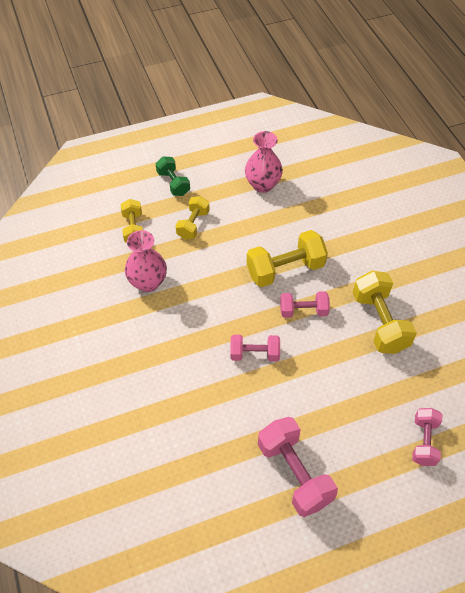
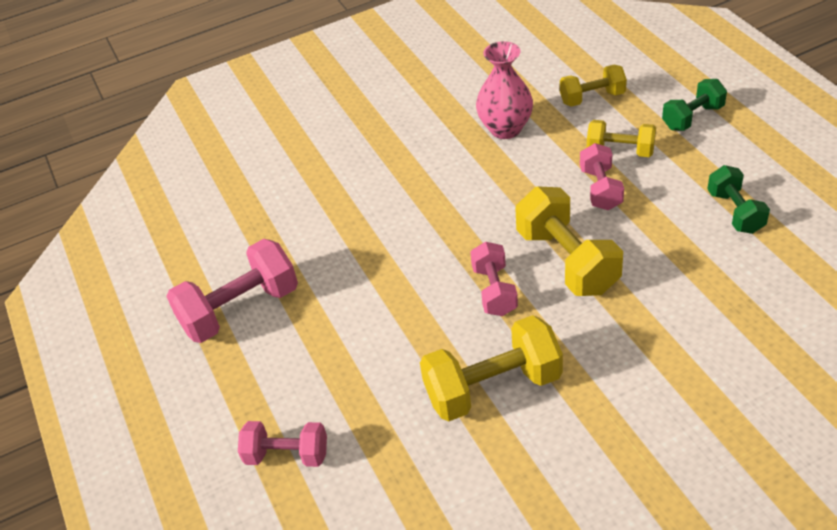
camera: 90 degrees right, 10 degrees down
(254, 354) = (411, 247): pink dumbbell -> pink dumbbell (600, 189)
(262, 185) = (735, 212): pink vase -> green dumbbell

